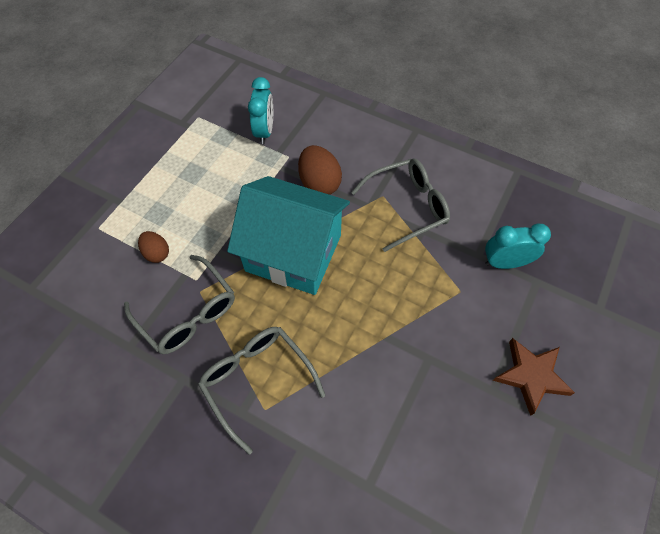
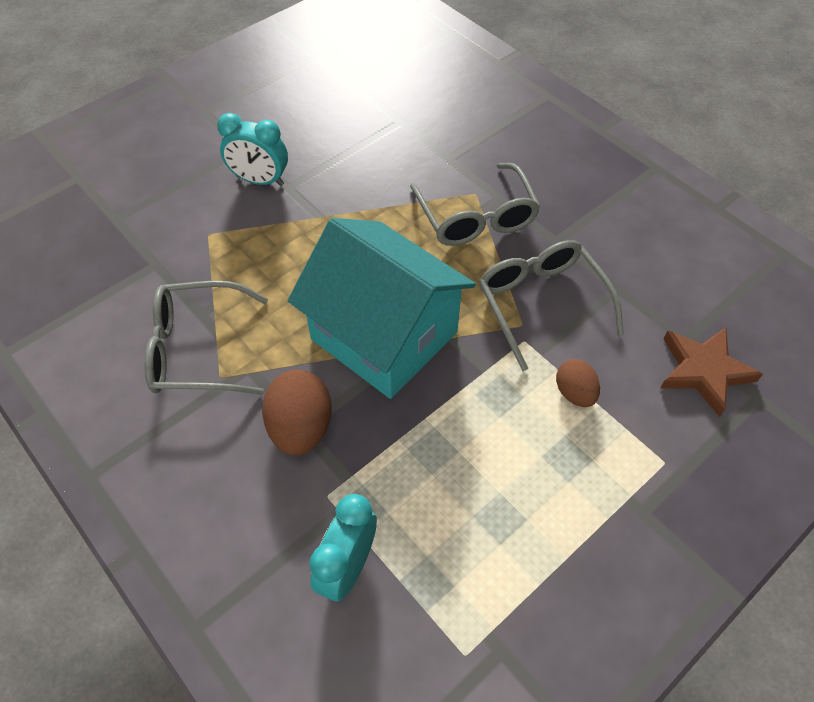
camera: 160 degrees left, 5 degrees down
(505, 263) = (133, 246): turquoise clock -> turquoise clock (260, 180)
(531, 376) = (199, 148): brown star -> brown star (703, 371)

